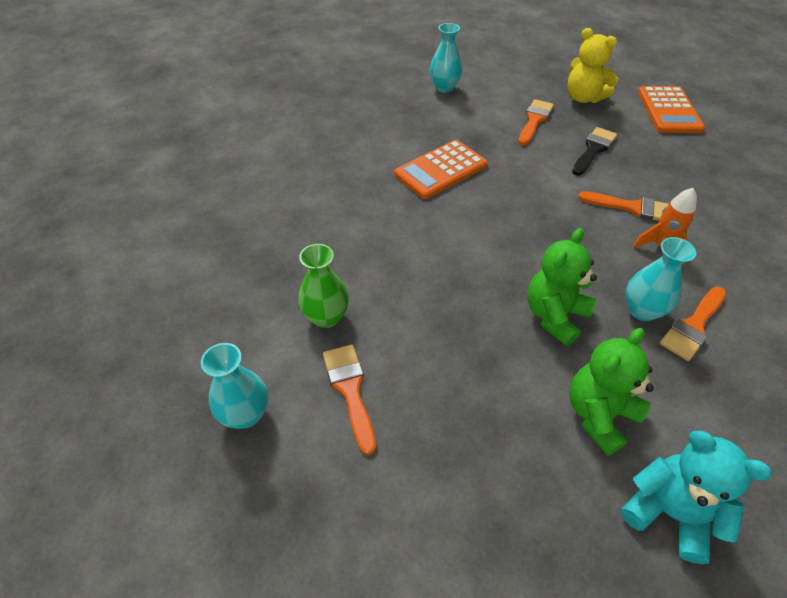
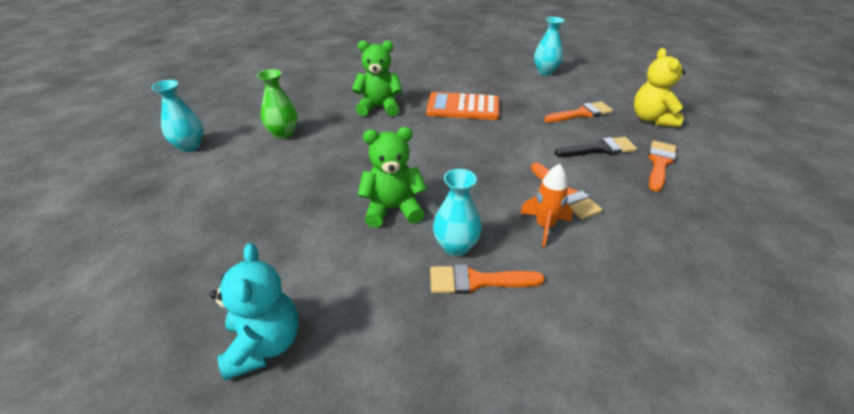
camera: 45 degrees right, 10 degrees down
(350, 390) = (238, 166): orange brush -> orange brush (659, 163)
(599, 415) = (322, 269): green teddy bear -> green teddy bear (379, 107)
(669, 111) = (727, 160): orange calculator -> none

